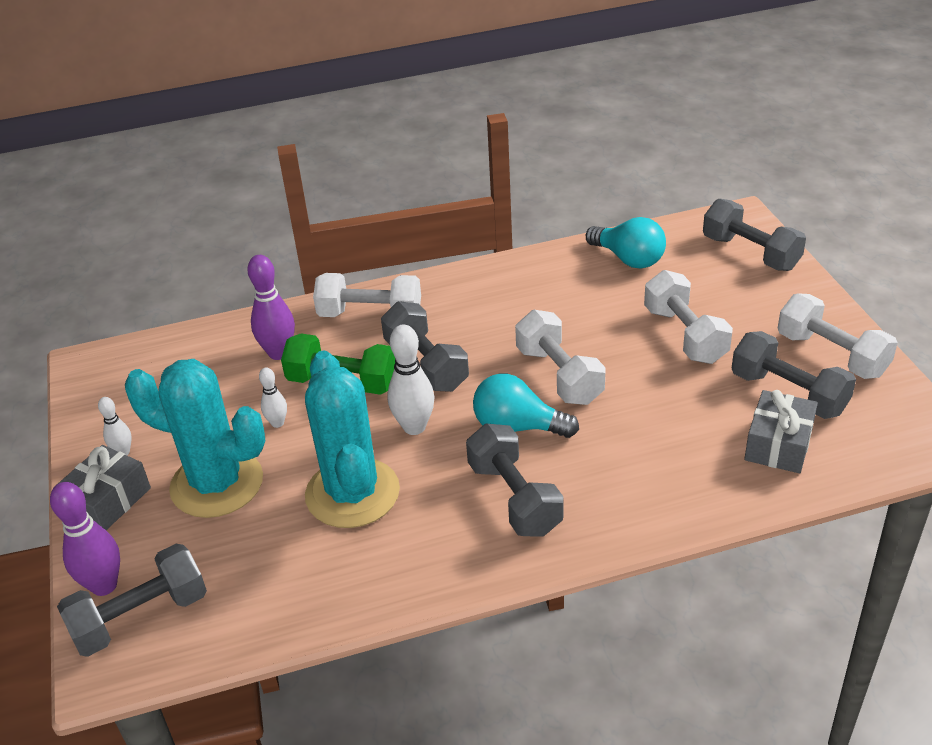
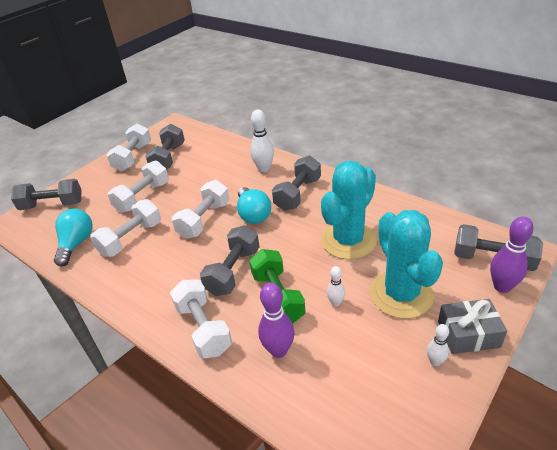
camera: 125 degrees left, 0 degrees up
(414, 427) = (285, 247): white bowling pin -> white bowling pin (264, 168)
(589, 302) = (131, 239): none -> white dumbbell
(750, 253) = (52, 205): grey dumbbell -> grey dumbbell turned 75 degrees clockwise
(778, 444) = (203, 150): grey gift -> none

